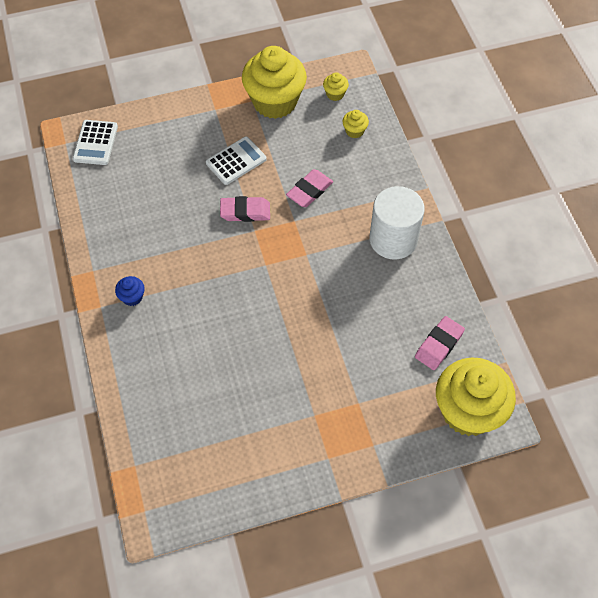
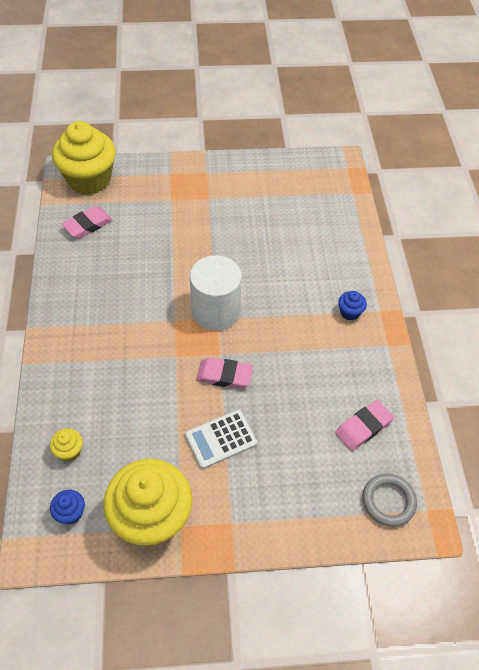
camera: 170 degrees left, 5 degrees down
(95, 143) = (388, 501): white calculator -> grey ring
(309, 191) = (149, 385): pink eraser -> pink eraser (363, 427)
(335, 94) = (70, 513): yellow cupcake -> blue cupcake
(393, 239) = (84, 317): white cylinder -> white cylinder (215, 311)

